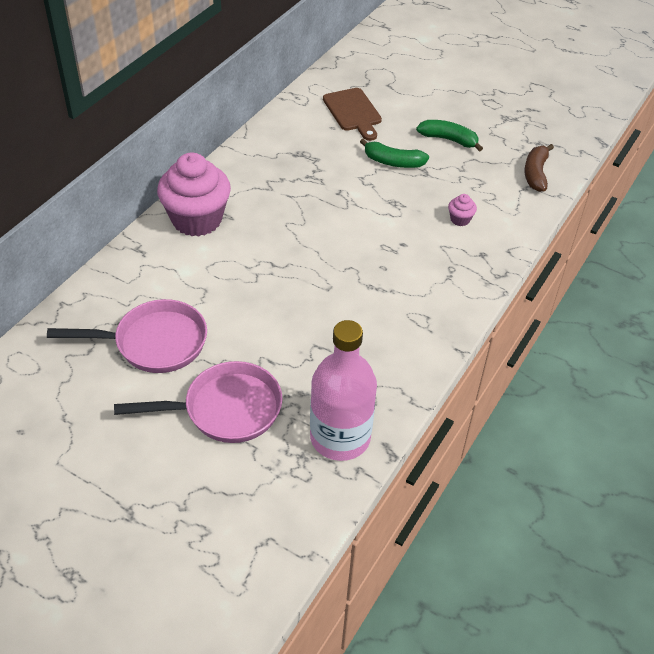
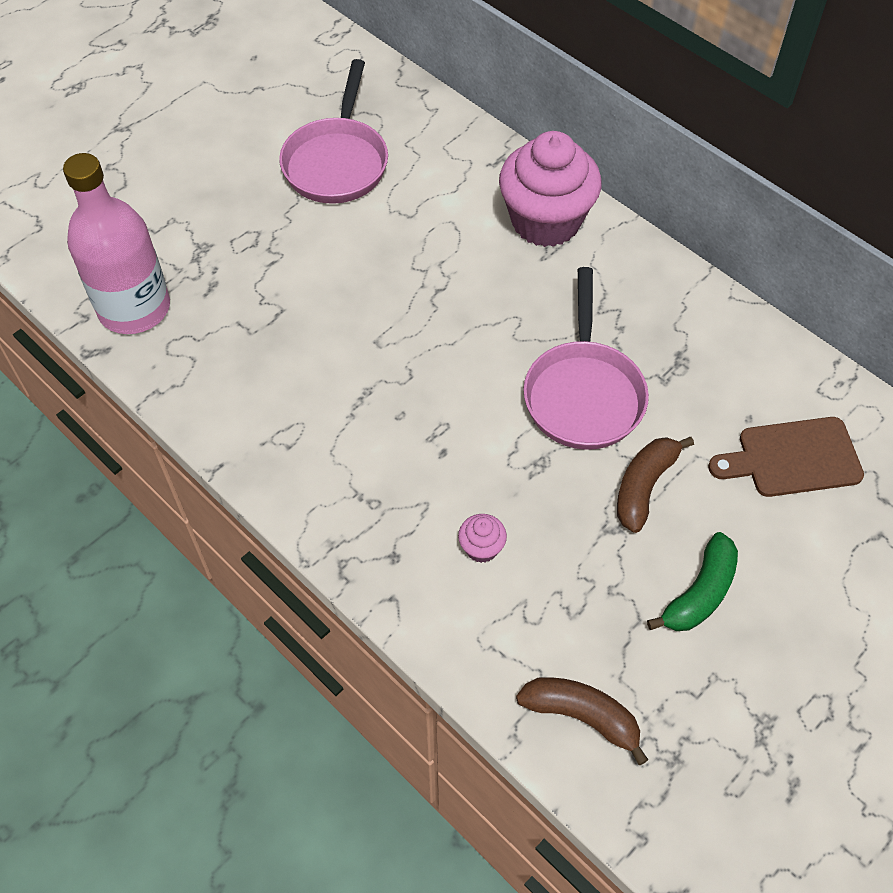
camera: 105 degrees right, 10 degrees up
(225, 409) = (216, 212): pink pan -> pink pan (583, 393)
(393, 162) = (644, 486): green banana -> brown banana

